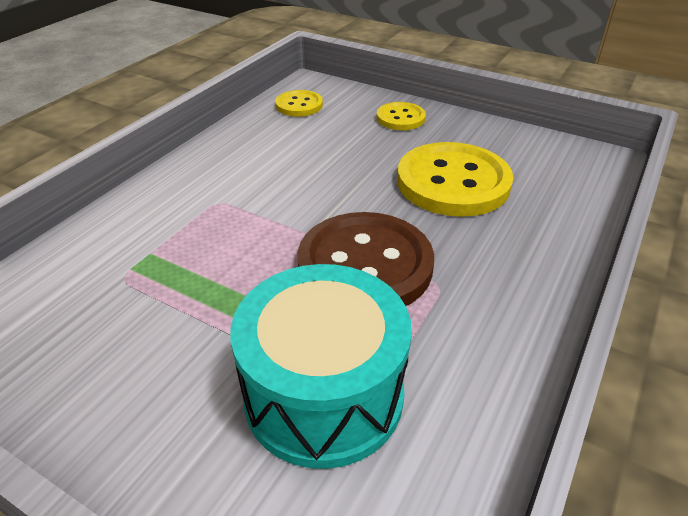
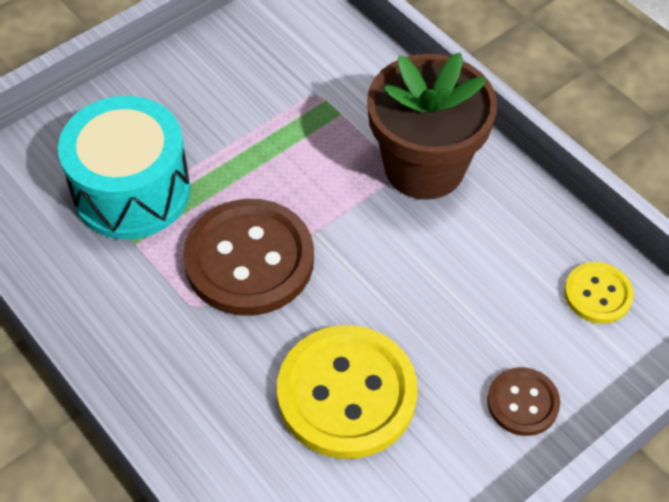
camera: 110 degrees right, 15 degrees up
(208, 189) = (424, 167): none -> brown flower pot
(400, 118) = (522, 403): yellow button -> brown button

